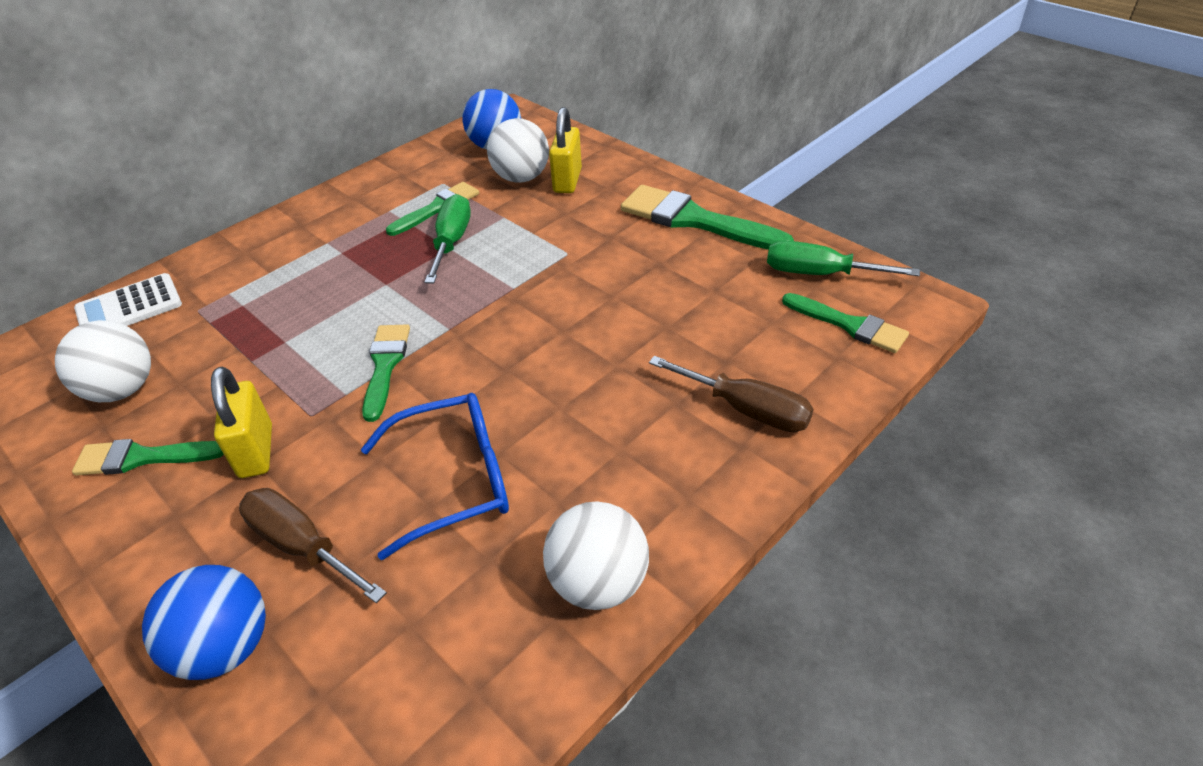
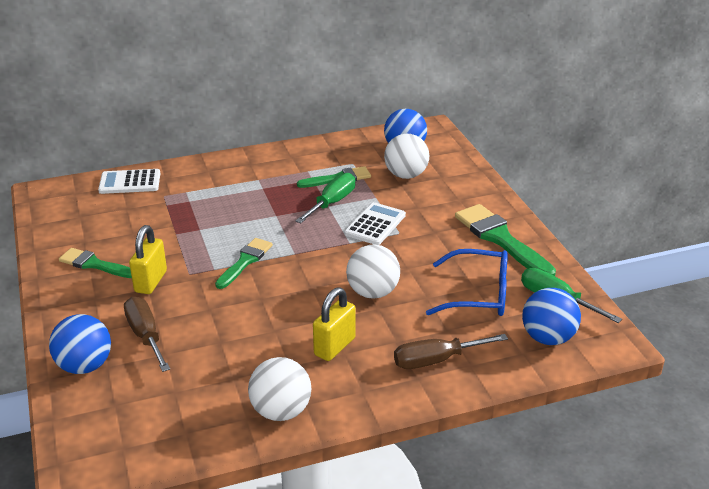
camera: 25 degrees right, 10 degrees down
(123, 390) = (103, 226): white ball -> white ball (373, 292)
(453, 480) = (241, 334): blue glasses -> blue glasses (477, 294)
(529, 252) = (375, 224): none -> white calculator
(567, 181) = (435, 186): yellow padlock -> yellow padlock (334, 346)
(746, 409) = (436, 360): brown screwdriver -> brown screwdriver turned 105 degrees clockwise
(849, 325) = (548, 338): green brush -> blue ball

